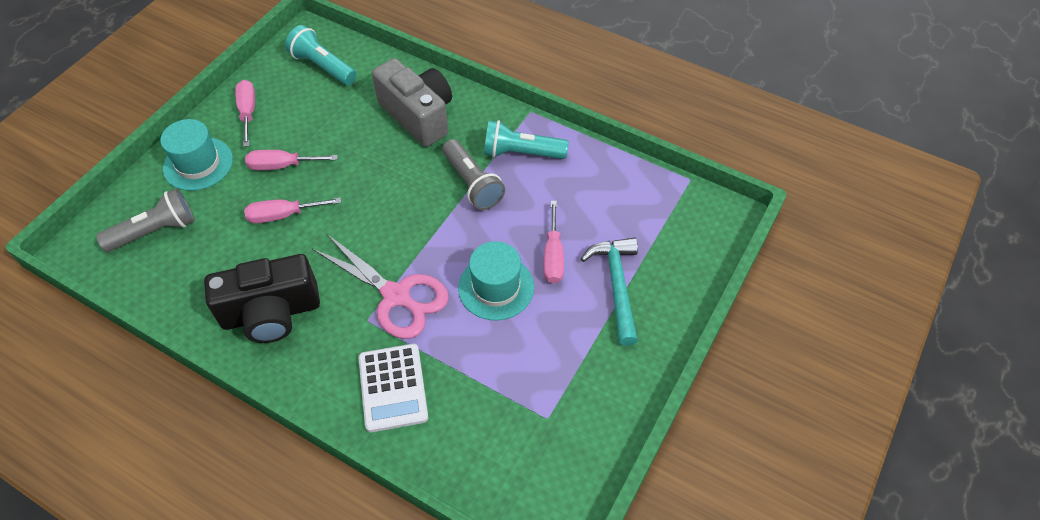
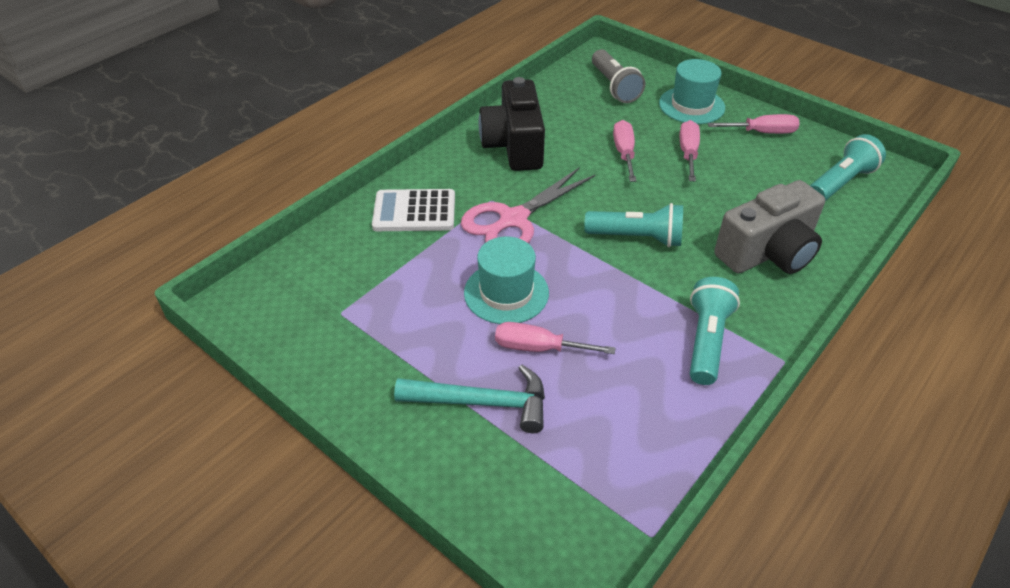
camera: 100 degrees right, 10 degrees down
(411, 199) = (637, 238): none -> turquoise flashlight
(472, 184) = (657, 289): grey flashlight -> none

